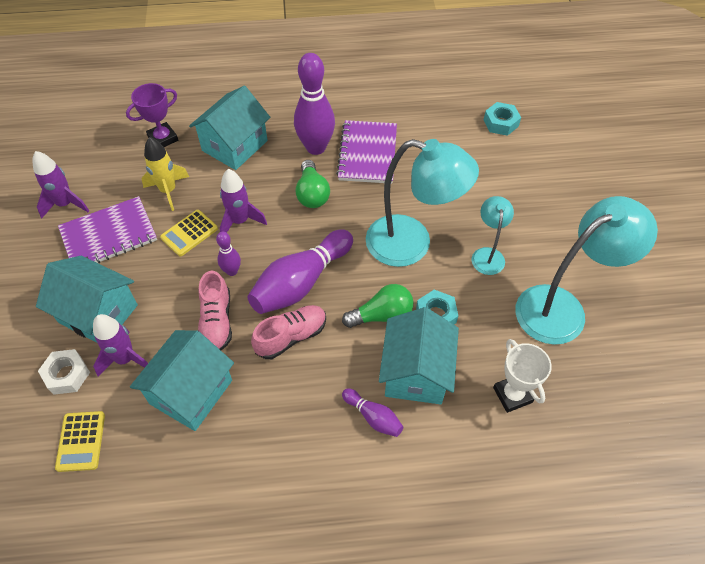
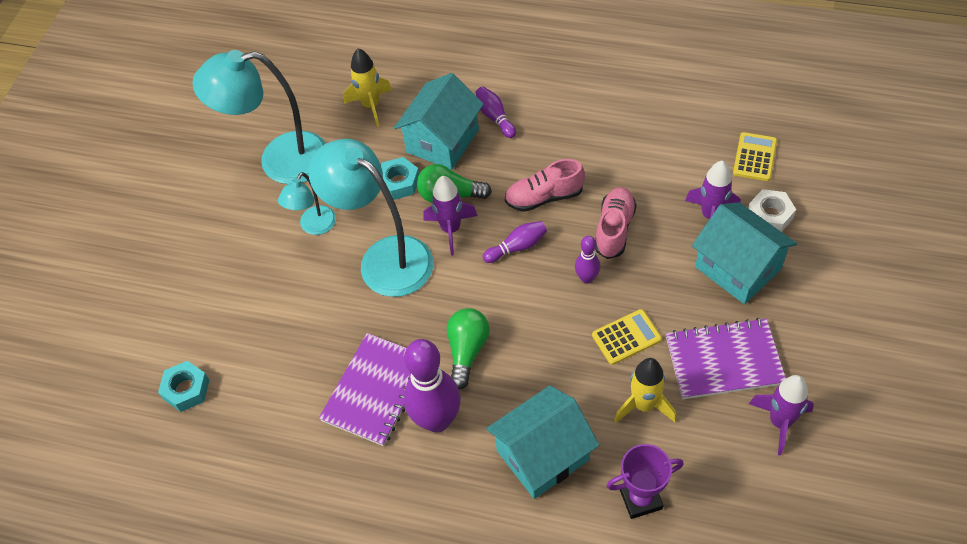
camera: 155 degrees left, 0 degrees up
(191, 392) = (650, 172): turquoise house -> none
(240, 221) = (563, 337): purple rocket -> purple rocket (451, 229)
(301, 282) = (517, 247): purple bowling pin -> purple bowling pin, size x0.49
(512, 395) = (371, 106): white trophy -> yellow rocket

